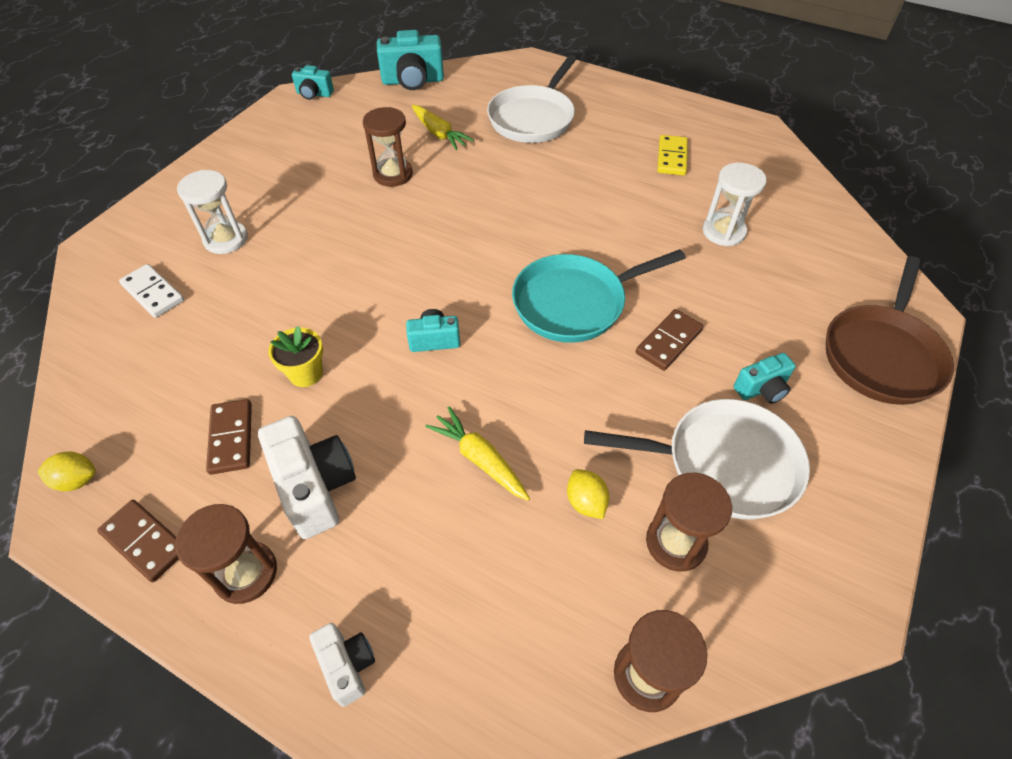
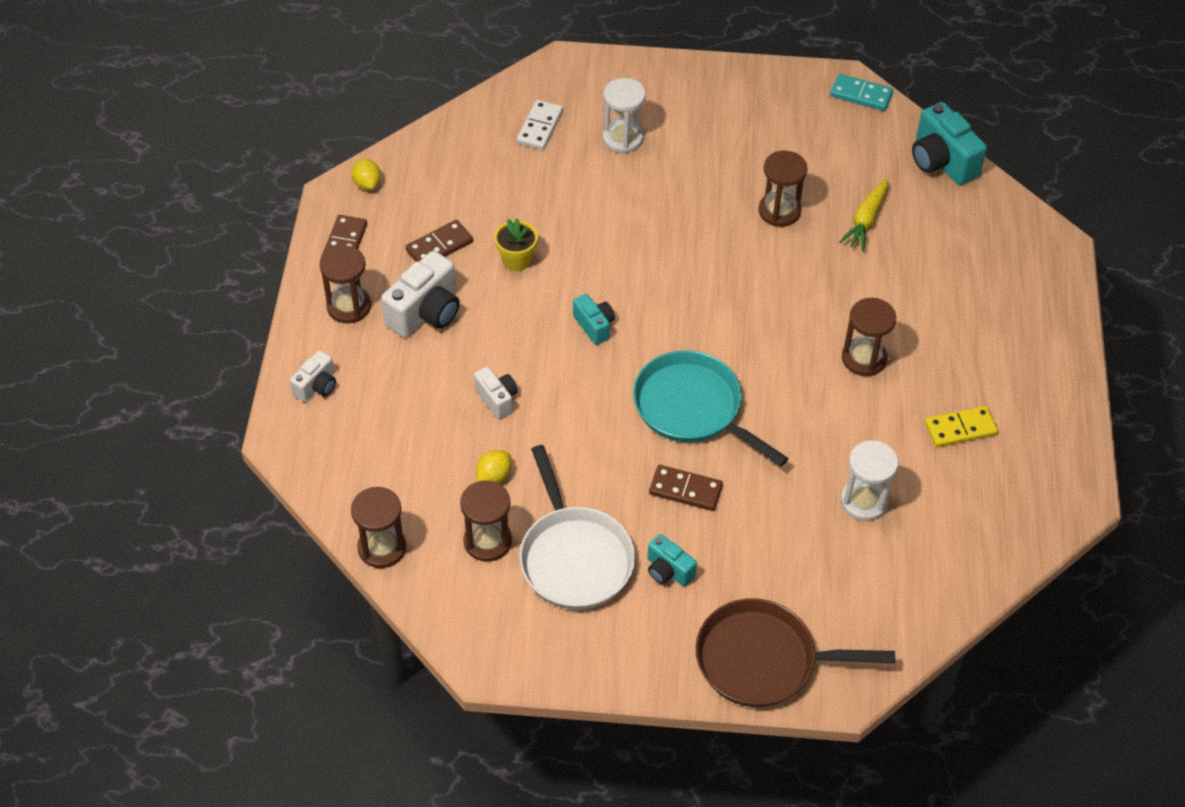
camera: 65 degrees right, 0 degrees up
(314, 94) = (861, 95): turquoise camera -> turquoise domino
(480, 459) = (497, 399): yellow carrot -> white camera
(533, 118) = (948, 287): white pan -> none
(577, 182) = (864, 358): none -> brown hourglass

